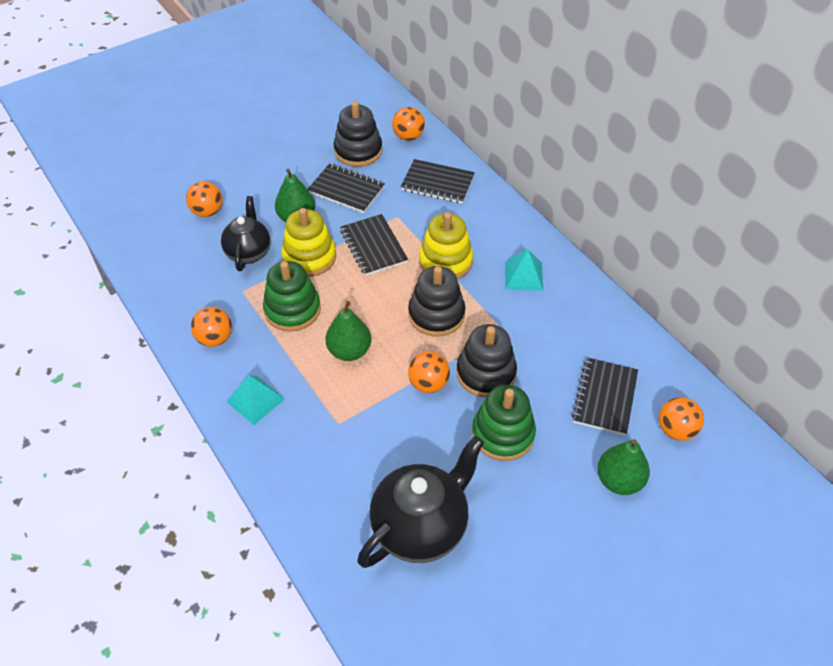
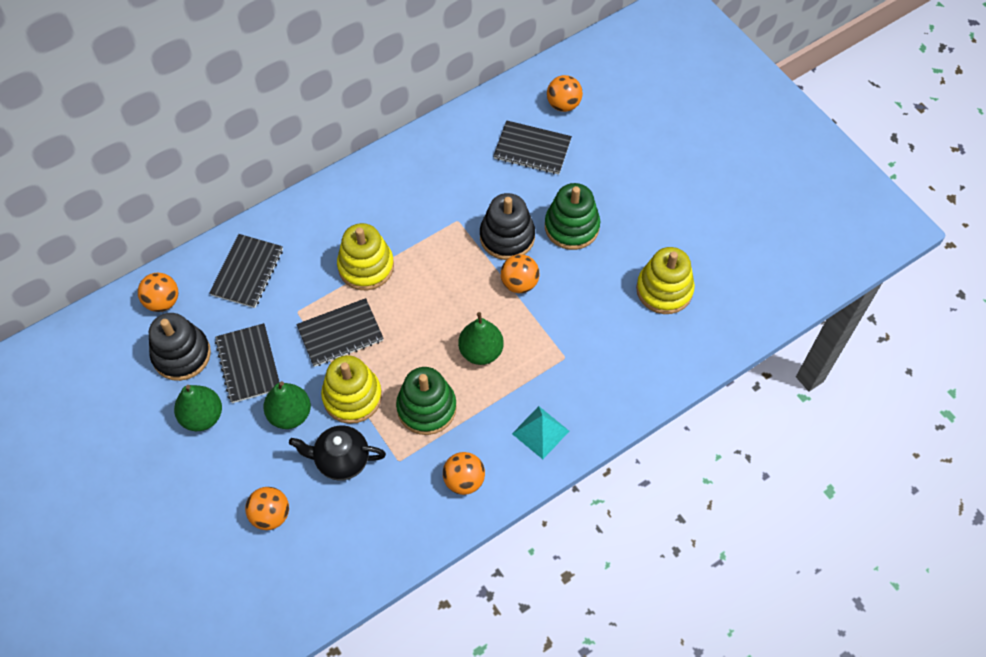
camera: 90 degrees left, 10 degrees up
(346, 190) = (248, 364): black notebook -> black notebook turned 45 degrees counterclockwise
(421, 527) = (664, 290): black teapot -> yellow stacking toy
(436, 314) = (436, 276): black stacking toy -> none
(524, 275) = (389, 199): turquoise pyramid -> none
(619, 480) = (612, 148): green pear -> green pear (202, 416)

